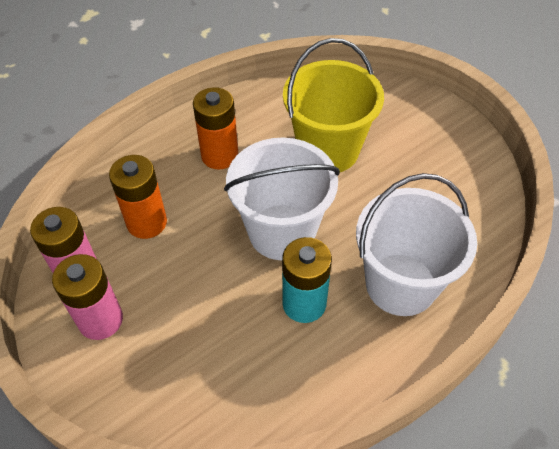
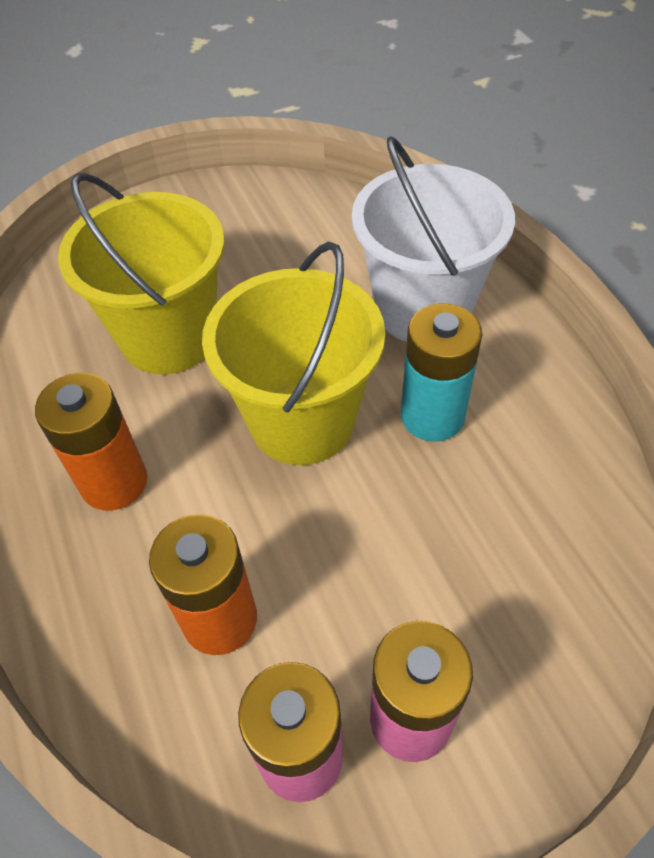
camera: 75 degrees left, 0 degrees up
(282, 232) = (302, 421): white bucket -> yellow bucket

